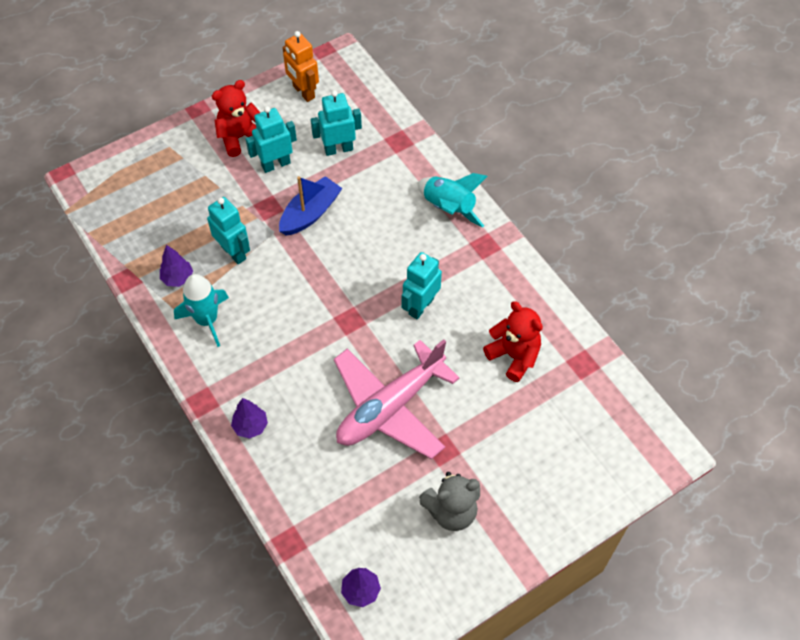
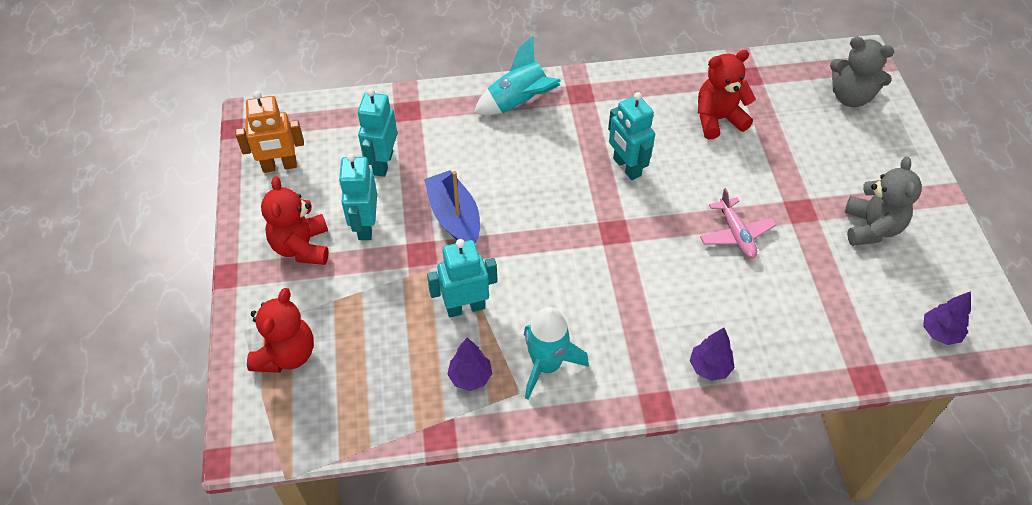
camera: 65 degrees left, 5 degrees down
(151, 169) = (286, 354): none -> red teddy bear
(390, 407) = (736, 234): pink plane -> pink plane, size x0.48
(607, 456) = (850, 97): none -> grey teddy bear

